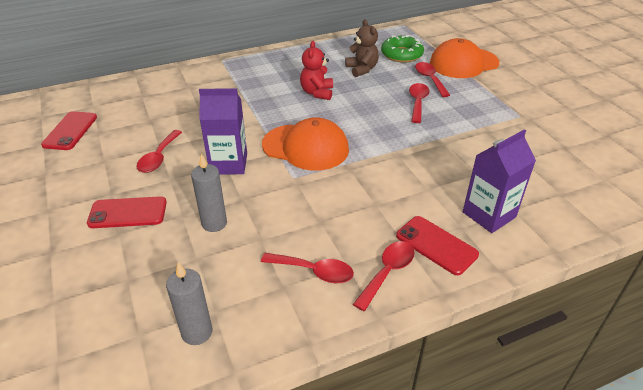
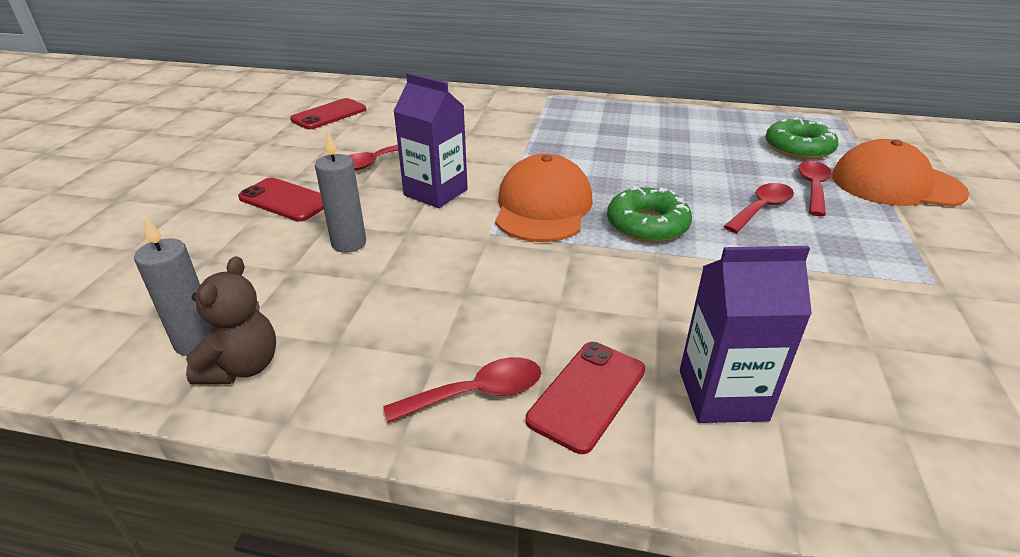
camera: 35 degrees right, 5 degrees down
(305, 147) = (543, 207): orange cap -> orange cap turned 135 degrees counterclockwise
(314, 271) = (389, 344): red spoon -> none
(317, 93) = (625, 156): red teddy bear -> none
(362, 69) = (717, 149): brown teddy bear -> brown teddy bear (242, 367)
(372, 136) = (647, 225): none -> green donut
(436, 245) = (587, 395): red phone -> red phone turned 45 degrees clockwise

